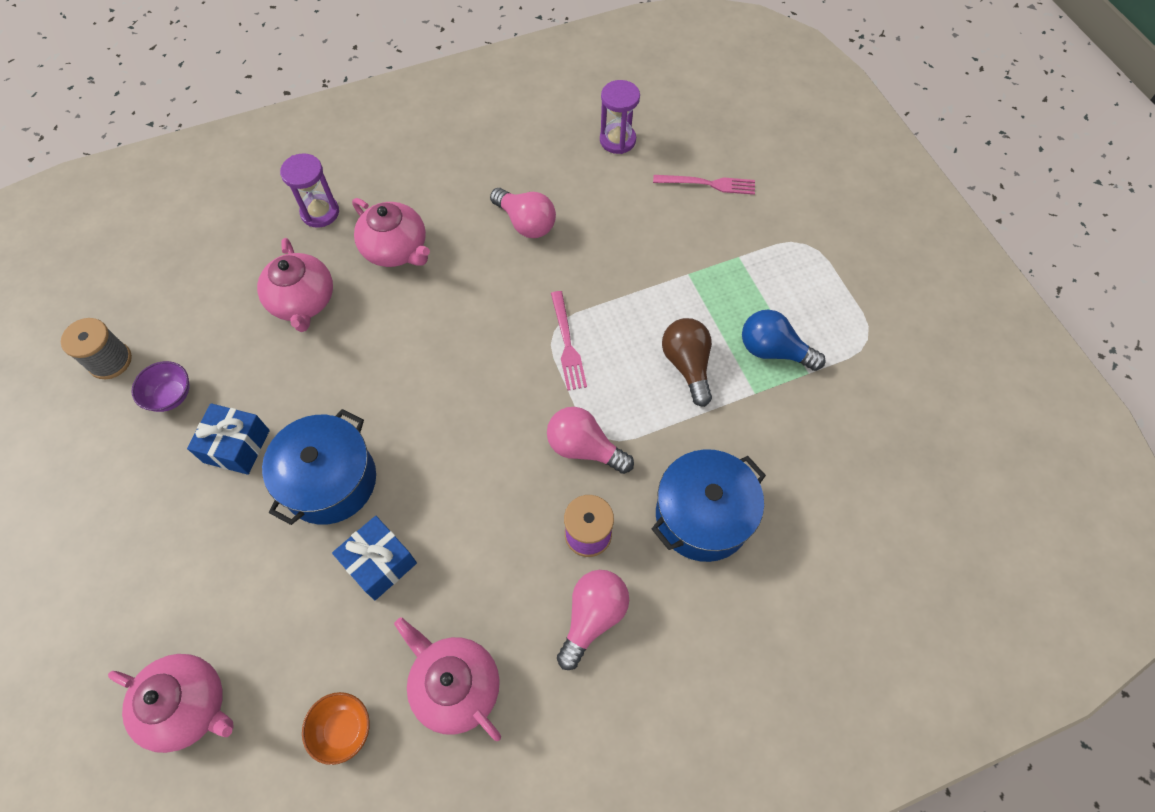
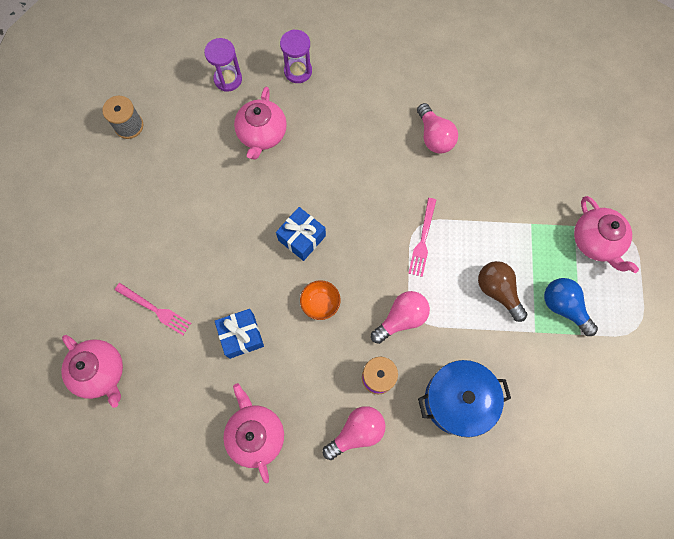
camera: 25 degrees right, 10 degrees up
(171, 396) = (157, 166): purple bowl -> none
(237, 446) = (184, 219): blue gift -> blue gift (302, 238)
(330, 481) = (232, 268): blue pot -> none
(343, 729) = (181, 428): orange bowl -> orange bowl (320, 303)
(396, 249) = (337, 120): pink teapot -> pink teapot (596, 241)
(584, 448) = (401, 318): pink light bulb -> pink light bulb turned 90 degrees clockwise
(617, 140) = (529, 97): purple hourglass -> purple hourglass (228, 79)
(687, 365) = (498, 291): brown light bulb -> brown light bulb turned 45 degrees counterclockwise
(708, 184) = (580, 159): pink fork -> pink fork (155, 310)

